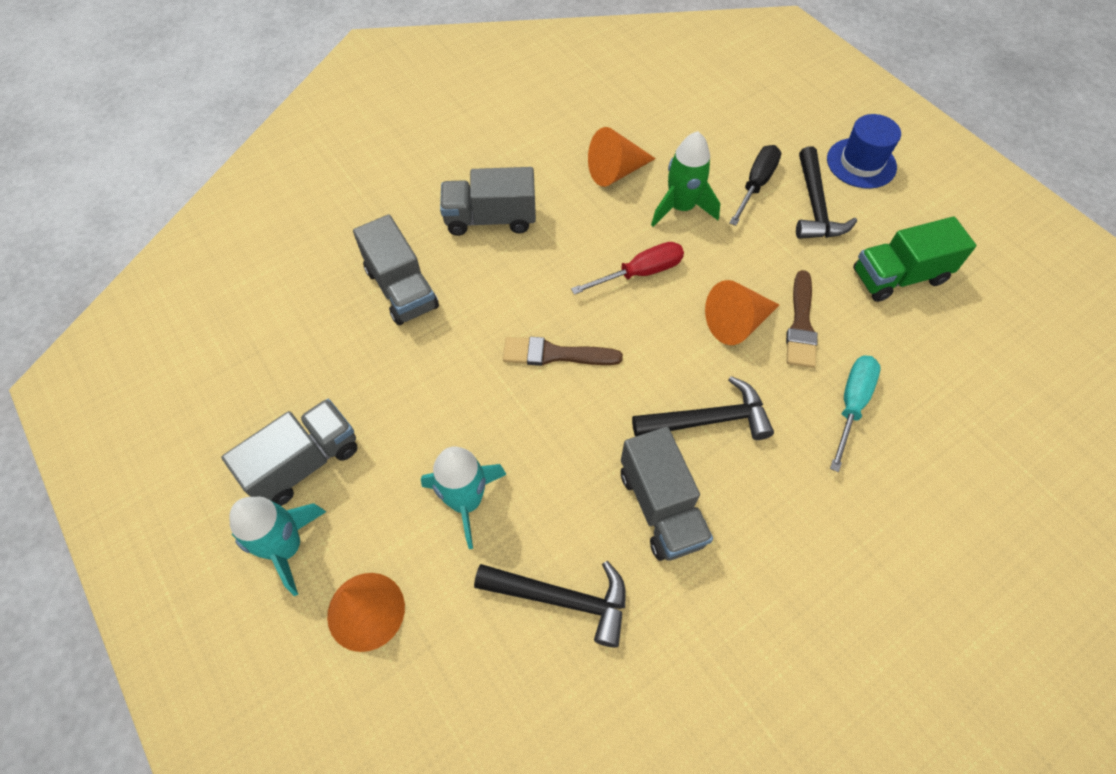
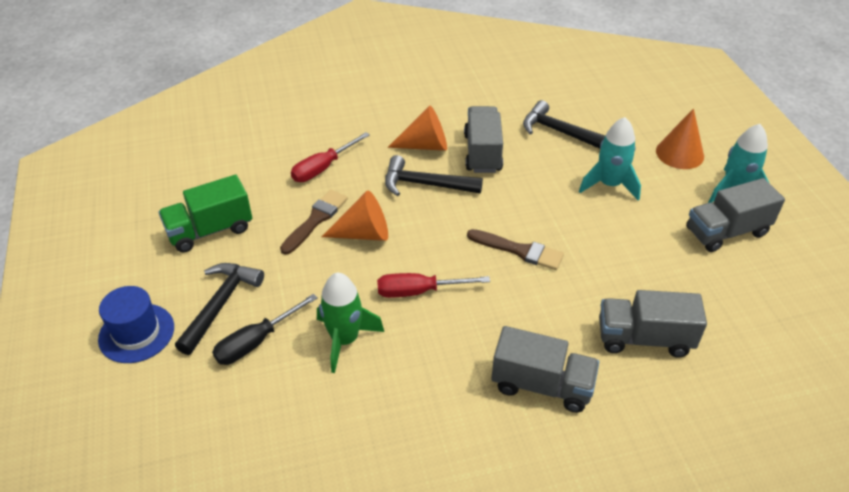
camera: 160 degrees left, 15 degrees down
(401, 289) = (644, 338): grey truck -> grey truck turned 75 degrees counterclockwise
(616, 172) = (387, 400): orange cone -> orange cone (425, 145)
(851, 405) = (323, 168): turquoise screwdriver -> red screwdriver
(898, 276) = (210, 230): green truck -> green truck turned 150 degrees clockwise

